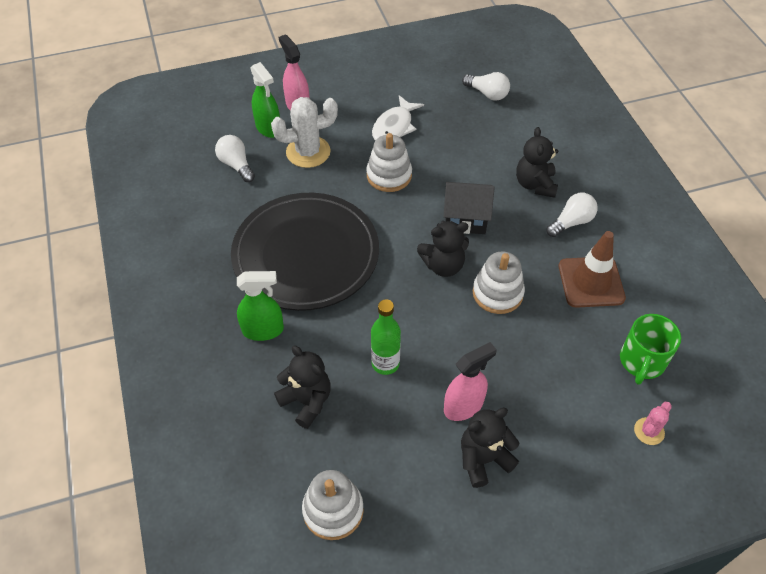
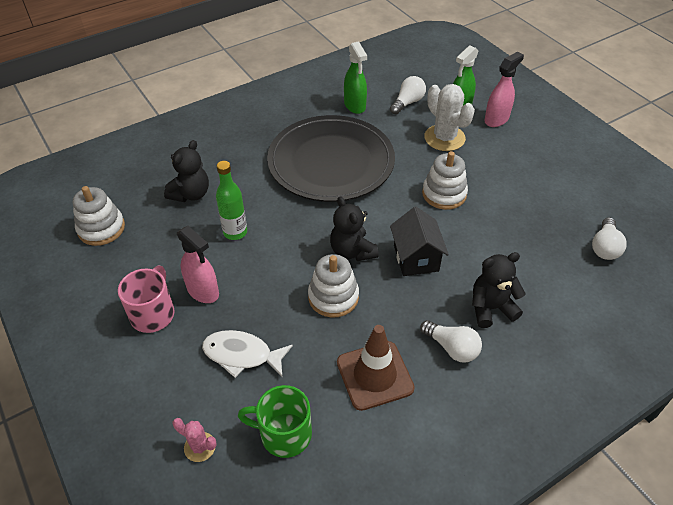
camera: 75 degrees right, 5 degrees down
(263, 330) = (249, 156): green spray bottle -> green spray bottle (355, 105)
(394, 126) = (509, 185): white fish -> white fish (242, 355)
(483, 459) = (153, 313): black teddy bear -> pink mug

